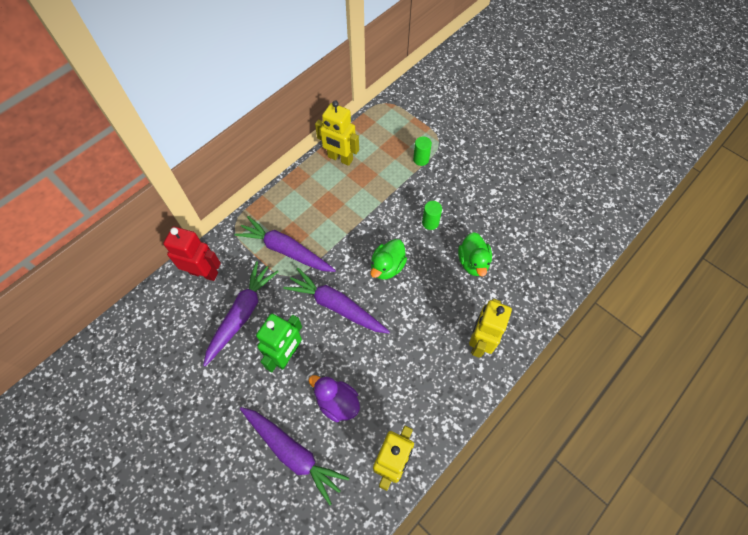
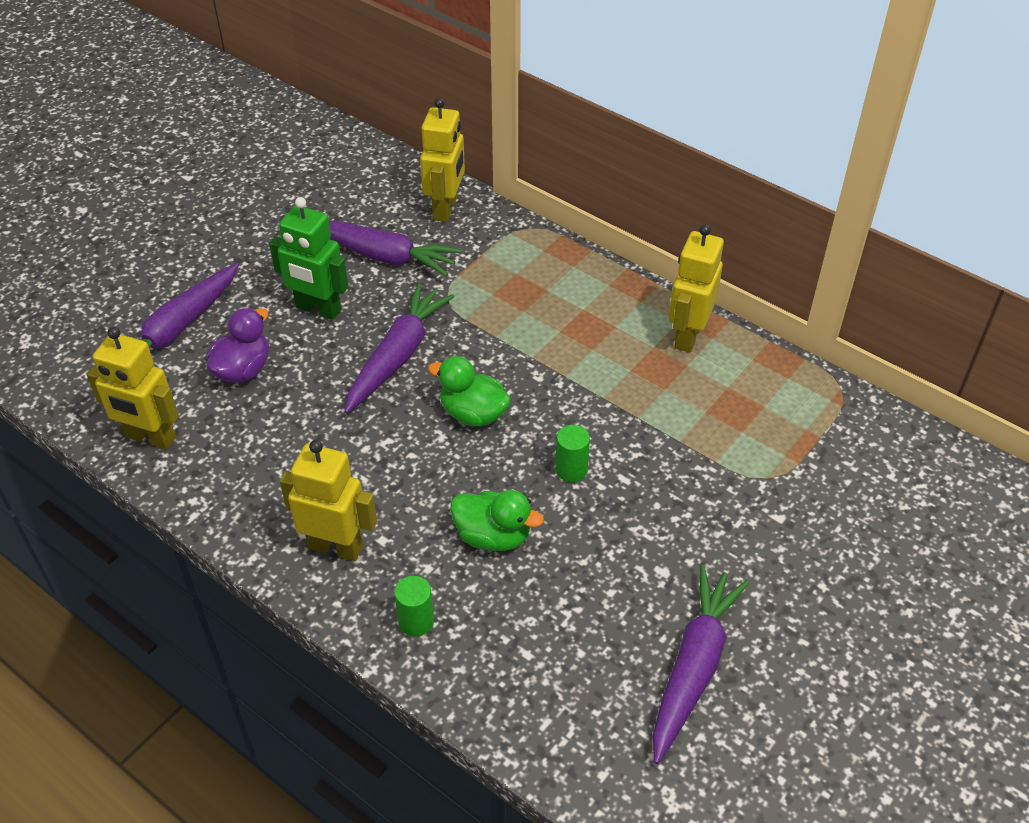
camera: 85 degrees right, 15 degrees down
(204, 272) = (446, 208): red robot -> yellow robot
(285, 250) = (492, 288): purple carrot -> purple carrot (693, 667)
(421, 159) = (714, 450): green cylinder -> green cylinder (416, 621)
(473, 262) = (493, 536): green duck -> green duck turned 150 degrees counterclockwise

